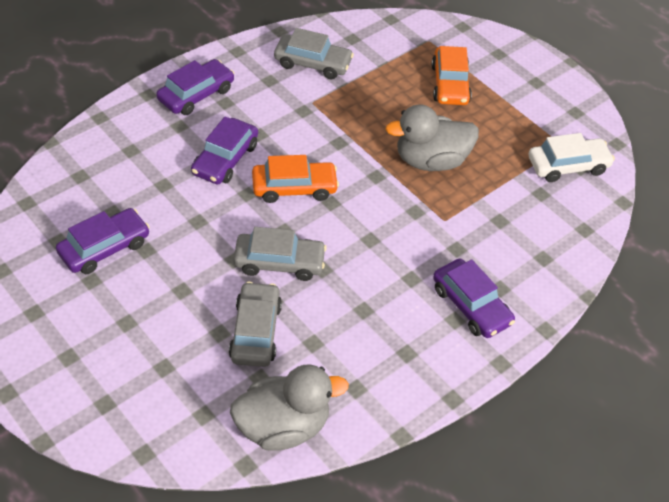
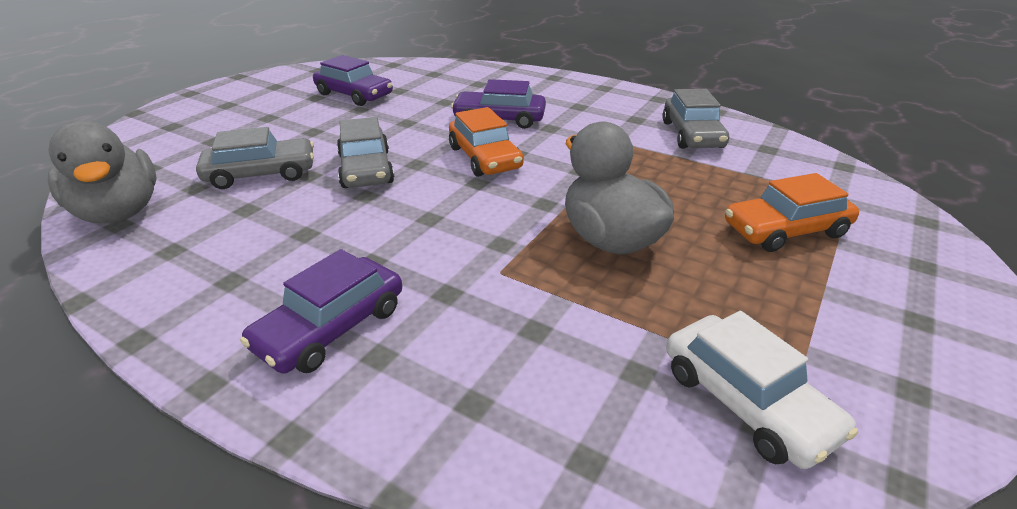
camera: 75 degrees right, 15 degrees down
(196, 94) = (575, 93): purple car -> none

